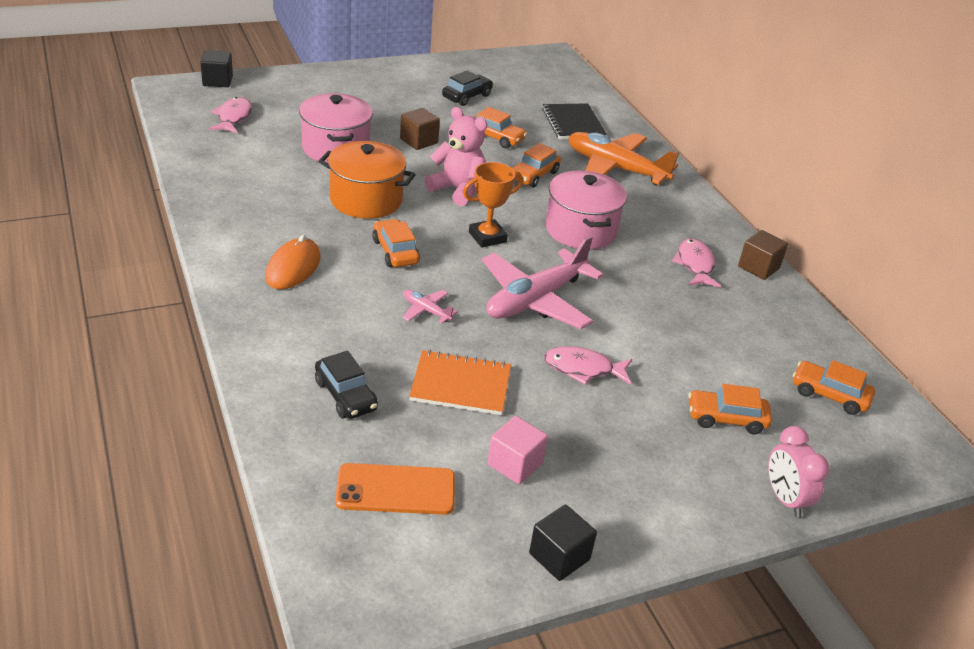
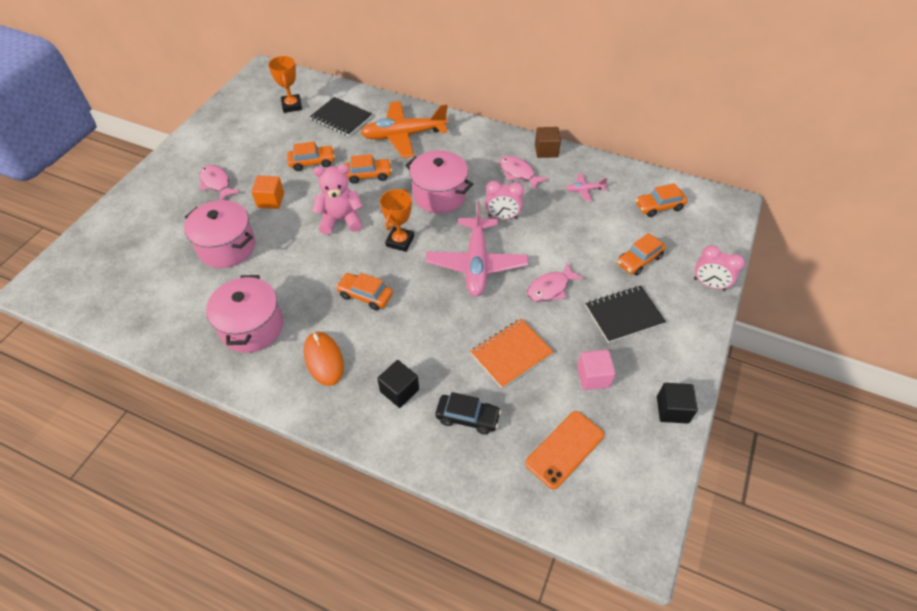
camera: 40 degrees left, 15 degrees up
(217, 81) = (65, 254): black cube -> black cube (399, 390)
(233, 117) = (121, 276): pink fish -> pink fish (216, 183)
(273, 209) = (252, 327): none -> pink pot
(366, 200) = (299, 272): orange pot -> none
(419, 141) = (270, 200): brown cube -> orange cube
(426, 310) = (433, 321): pink plane -> pink plane (584, 190)
(467, 96) = (254, 142): black car -> none
(534, 175) = (368, 175): orange car -> orange car turned 90 degrees counterclockwise
(540, 91) = (292, 106): none -> orange trophy
(621, 285) = (502, 217): none -> pink clock
(631, 446) = (624, 315): none -> black notebook

